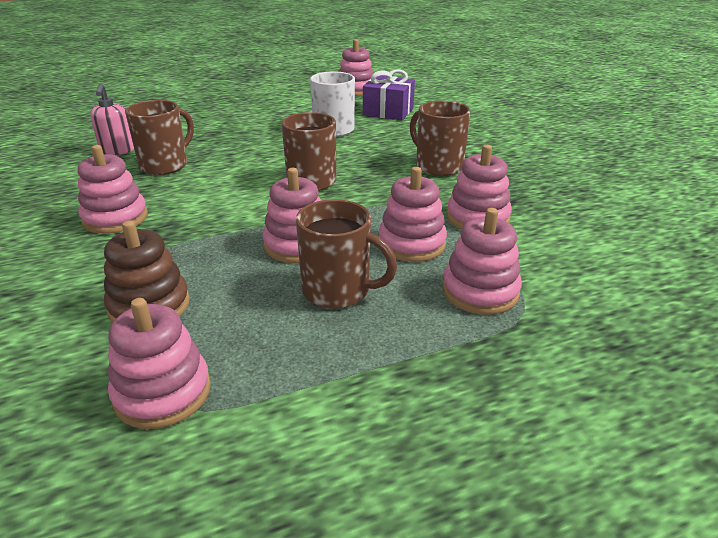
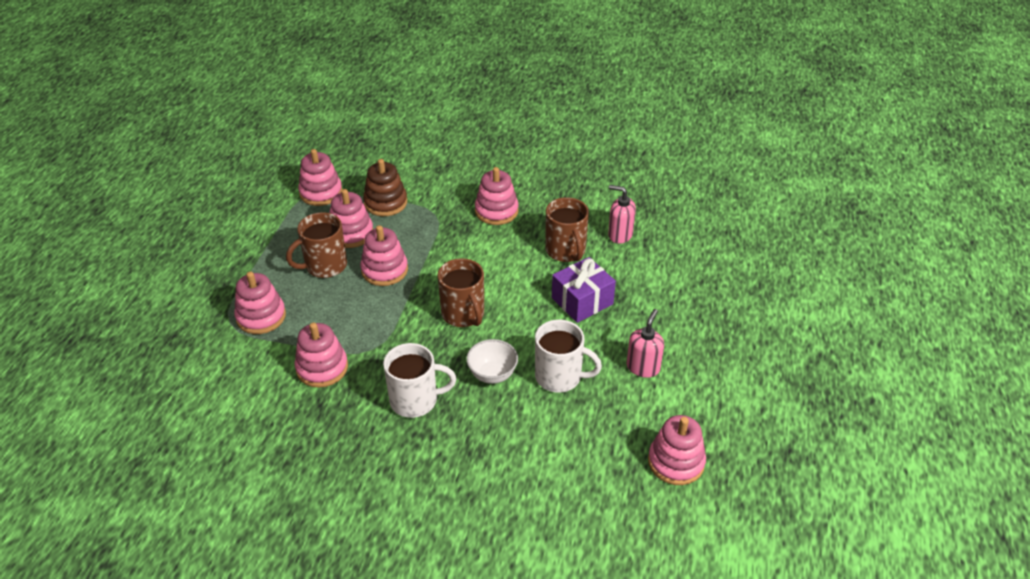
camera: 125 degrees right, 10 degrees up
(286, 110) = (643, 367): none -> pink soap dispenser
(366, 149) = (492, 374): none -> white bowl
(388, 112) = (574, 447): purple gift -> purple gift (582, 301)
(411, 244) = (331, 317): pink stacking toy -> pink stacking toy (351, 233)
(438, 166) = (415, 400): brown mug -> white mug

